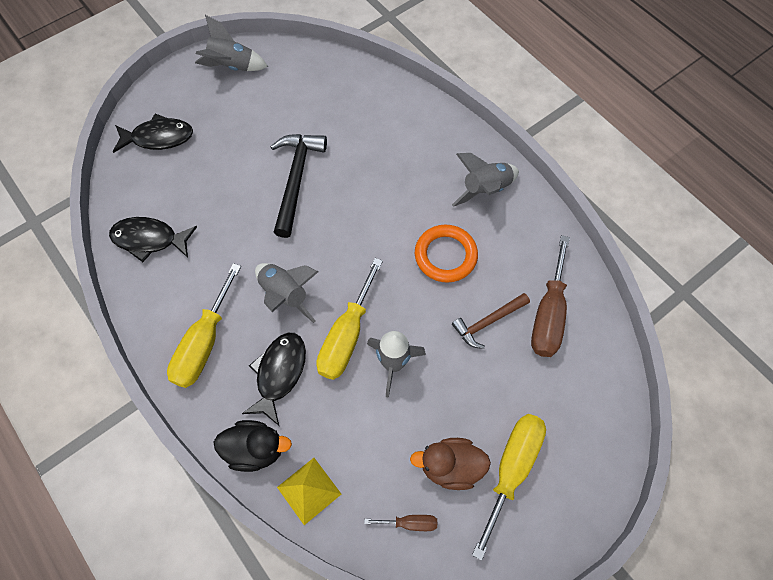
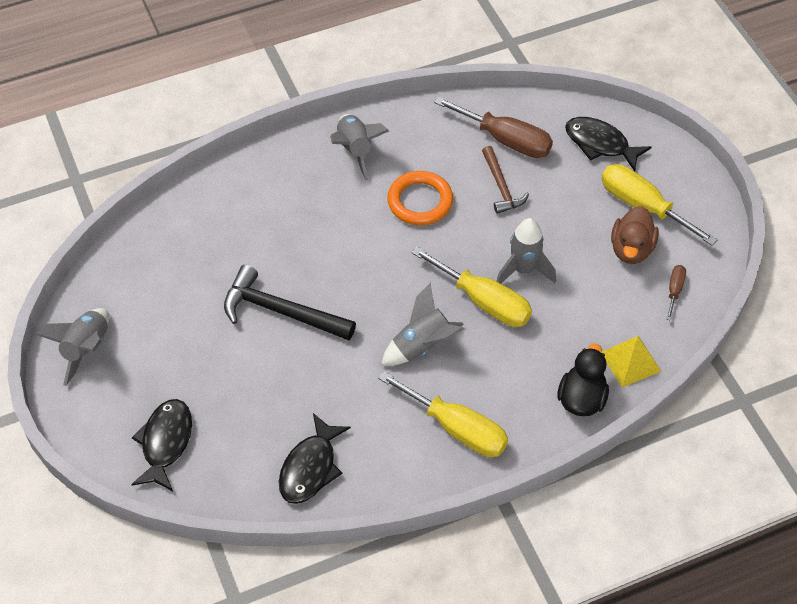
camera: 75 degrees left, 10 degrees down
(279, 373) = (508, 366): black fish -> black fish (600, 144)

